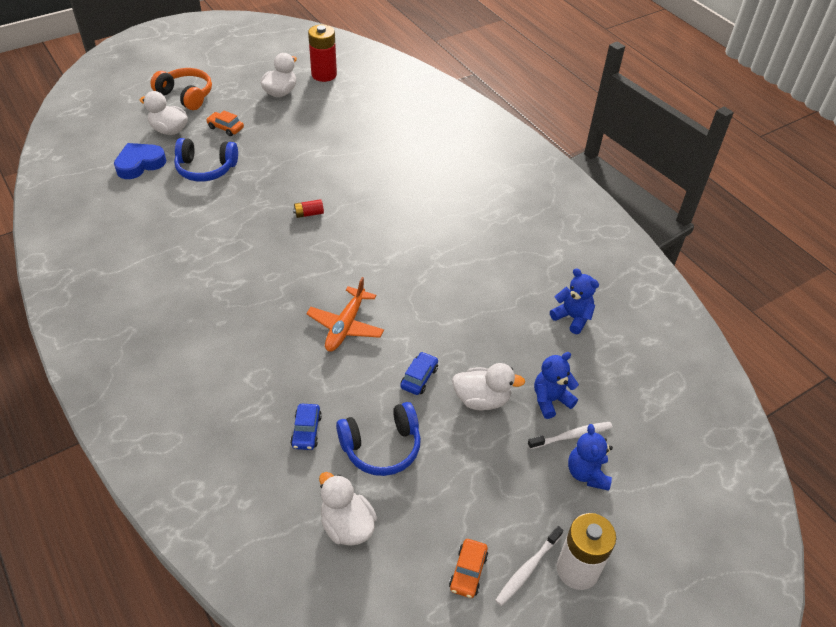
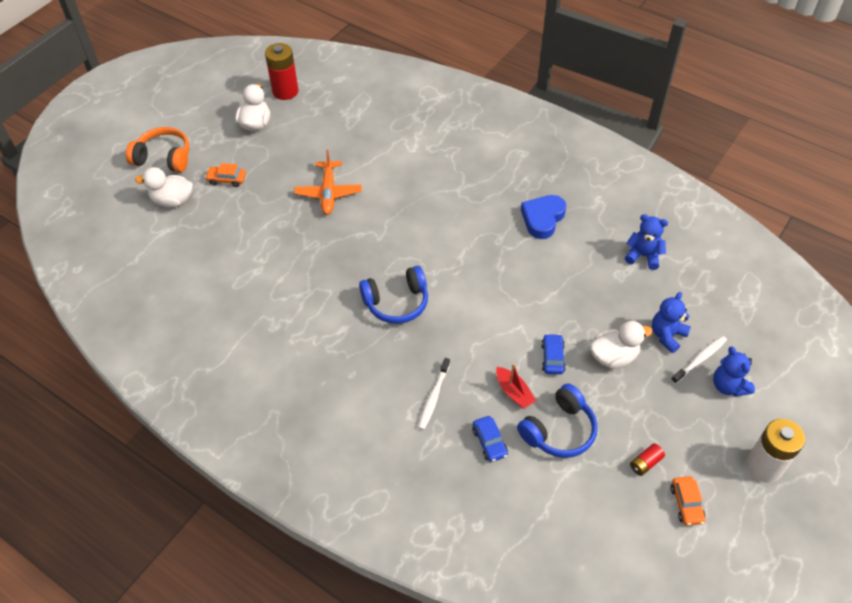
camera: 20 degrees left, 5 degrees up
(140, 164) = (168, 246): blue heart -> blue heart (542, 219)
(206, 168) = (236, 228): blue headphones -> blue headphones (396, 302)
(309, 214) = (363, 240): red battery -> red battery (645, 463)
(345, 326) = (463, 335): orange plane -> orange plane (328, 193)
(347, 525) = (572, 507): white duck -> none
(360, 395) = (514, 392): none -> red boat
(527, 569) = (728, 482): white toothbrush -> white toothbrush (433, 397)

